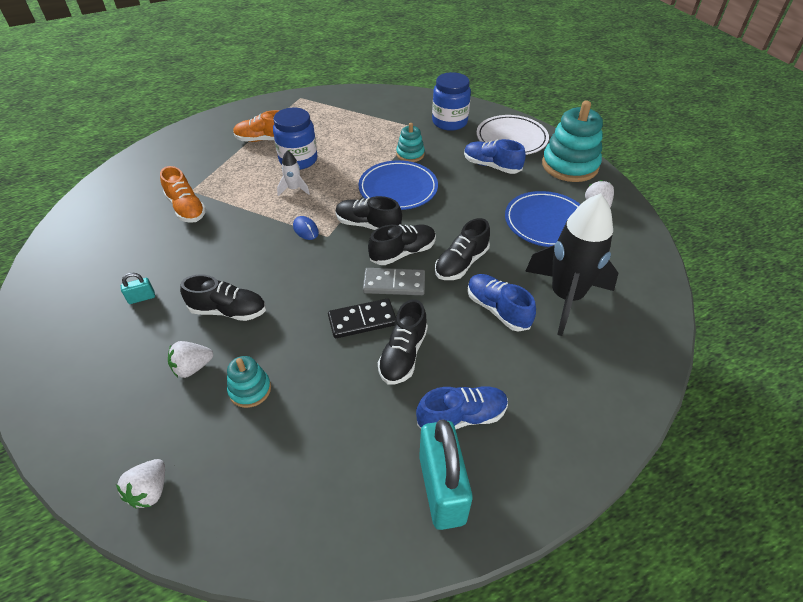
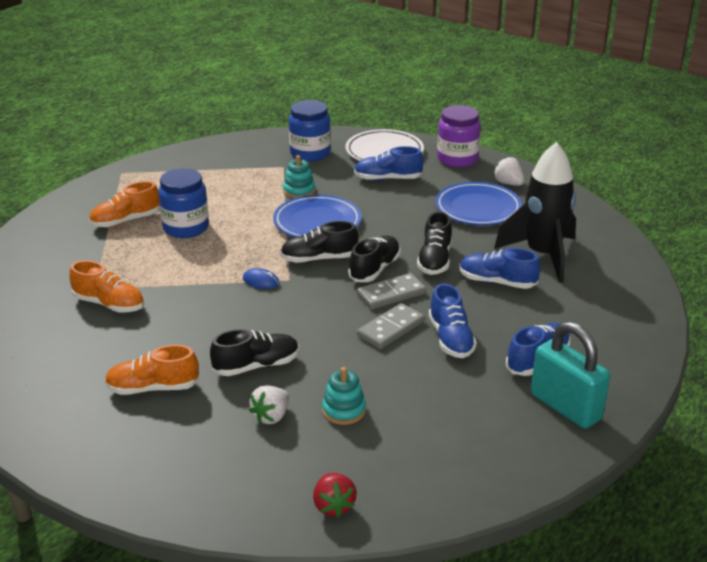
camera: 30 degrees left, 15 degrees down
(141, 298) = (153, 388): turquoise padlock -> orange shoe
(150, 491) = (333, 506): white strawberry -> red strawberry
(294, 189) = (210, 253): white rocket -> none
(362, 320) = (391, 329): black domino -> grey domino
(403, 355) = (451, 339): black shoe -> blue shoe
(569, 165) = (457, 159): turquoise stacking toy -> purple jar

